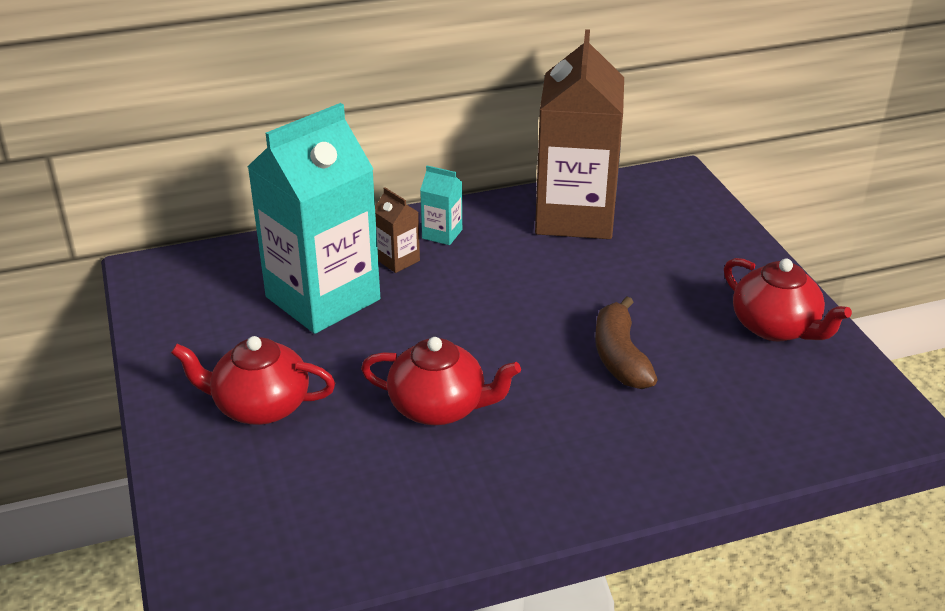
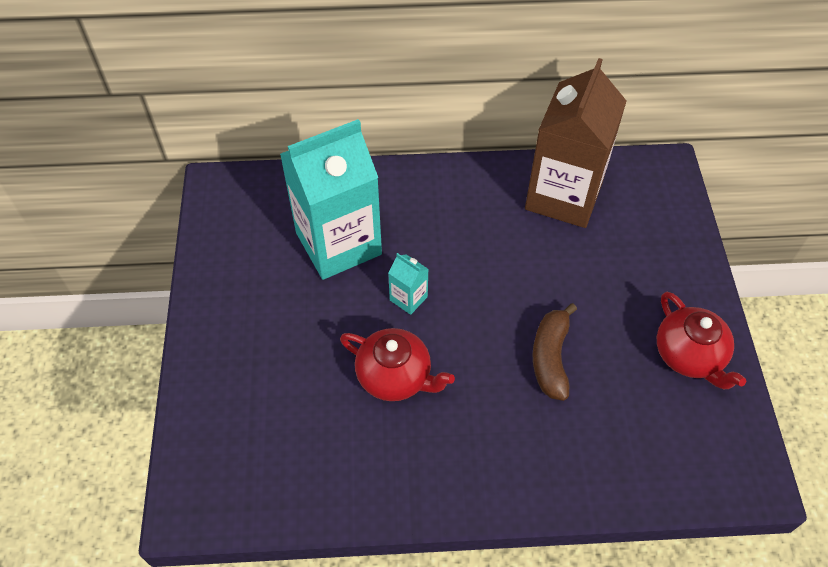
camera: 15 degrees right, 20 degrees up
(260, 406) = (265, 343): red teapot -> none
(397, 260) = (406, 214): brown carton -> none
(442, 234) = (449, 193): turquoise carton -> turquoise carton (408, 298)

